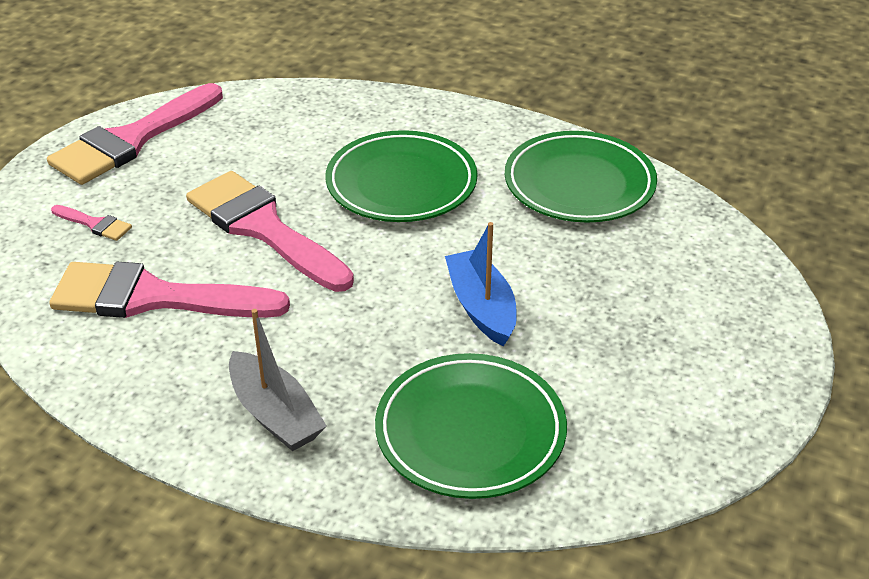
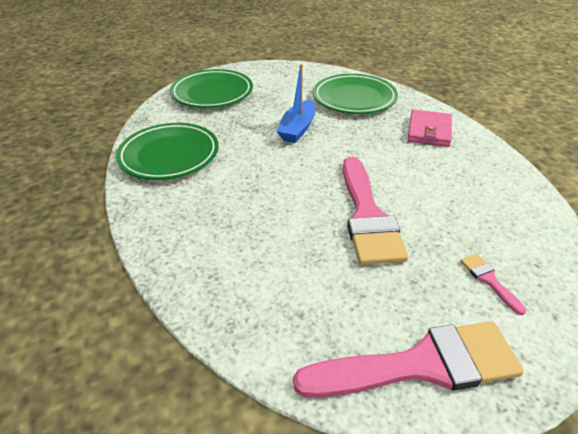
camera: 140 degrees left, 0 degrees up
(154, 297) = (464, 205): pink brush -> none
(275, 414) = (429, 131): grey boat -> pink wallet
(401, 184) = (255, 203): green plate -> green plate (212, 93)

